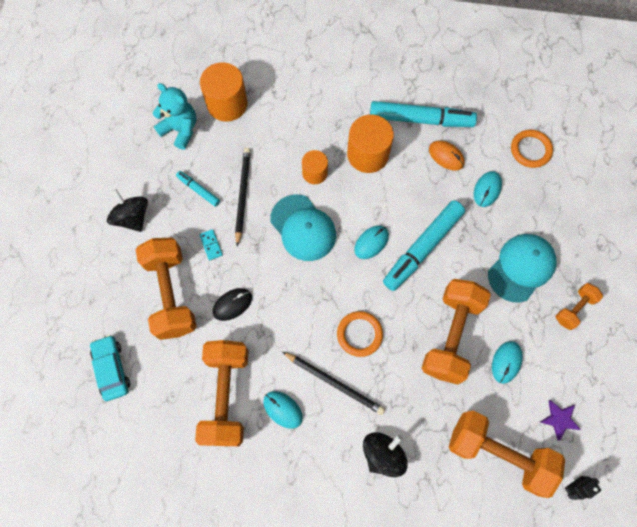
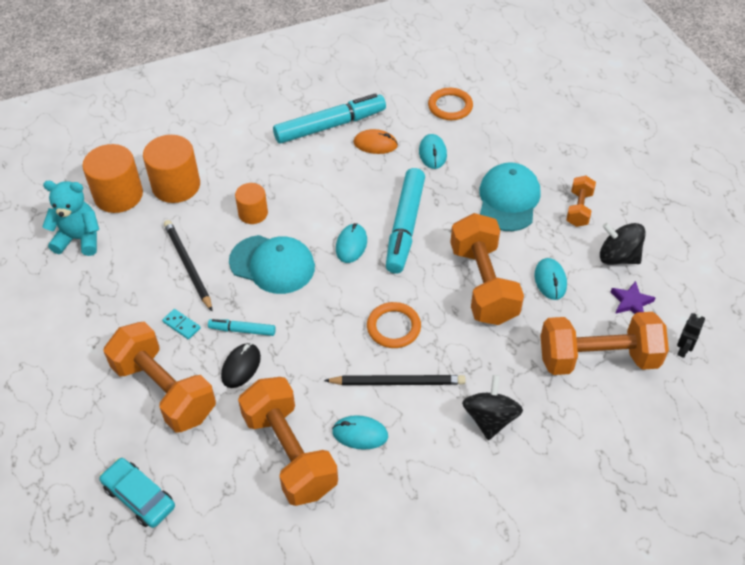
camera: 30 degrees left, 20 degrees down
(132, 217) = (73, 341): black spinning top -> black spinning top (618, 257)
(198, 190) = (135, 283): turquoise marker -> turquoise marker (242, 330)
(368, 154) = (297, 175): orange cylinder -> orange cylinder (176, 186)

